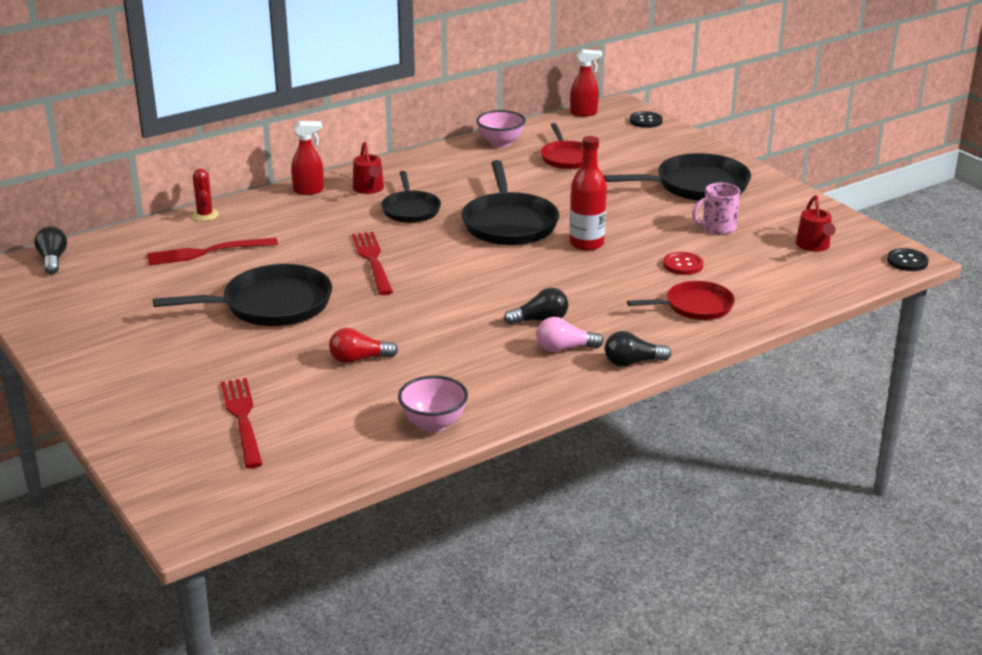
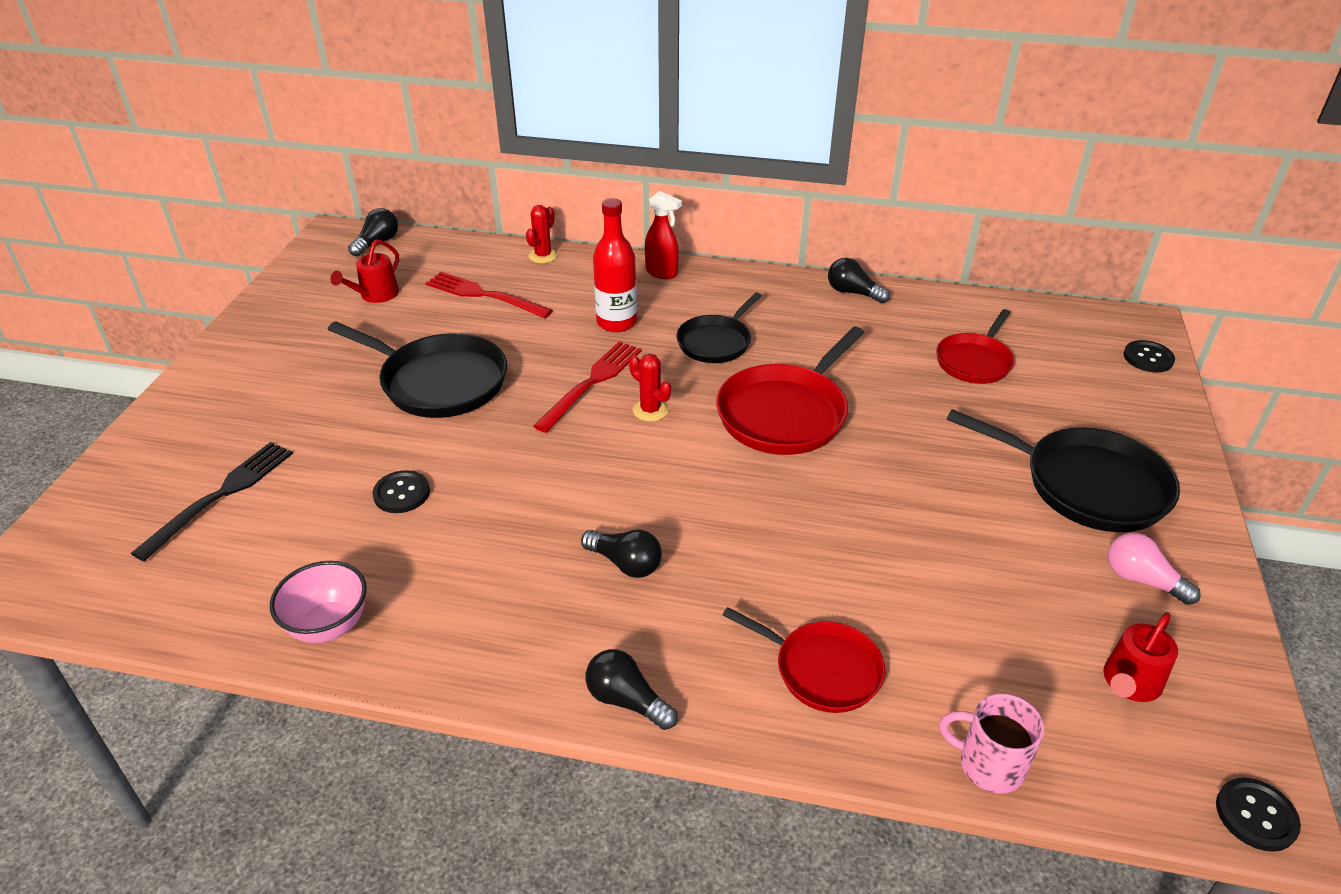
camera: 45 degrees right, 10 degrees up
(242, 418) = (222, 495): red fork -> black fork
(359, 359) = (401, 493): red light bulb -> black button
(369, 189) = (716, 298): red watering can -> red watering can (375, 295)
(432, 256) = (650, 410): none -> red cactus
(447, 153) = (853, 293): none -> black light bulb
(500, 143) = (927, 307): pink bowl -> none
(509, 224) = (785, 414): black pan -> red pan
(564, 348) = (590, 622): pink light bulb -> pink light bulb (1141, 580)
(584, 113) = (1081, 312): red spray bottle -> none
(586, 244) = (828, 490): red bottle -> red bottle (616, 322)
(683, 265) = (898, 594): red button -> none
(717, 228) = (1025, 566): pink mug -> pink mug (988, 765)

